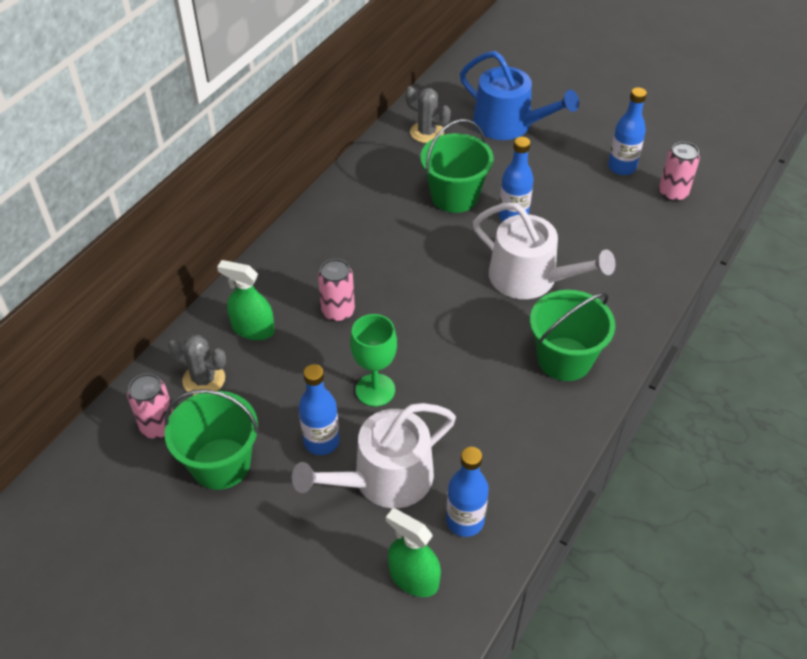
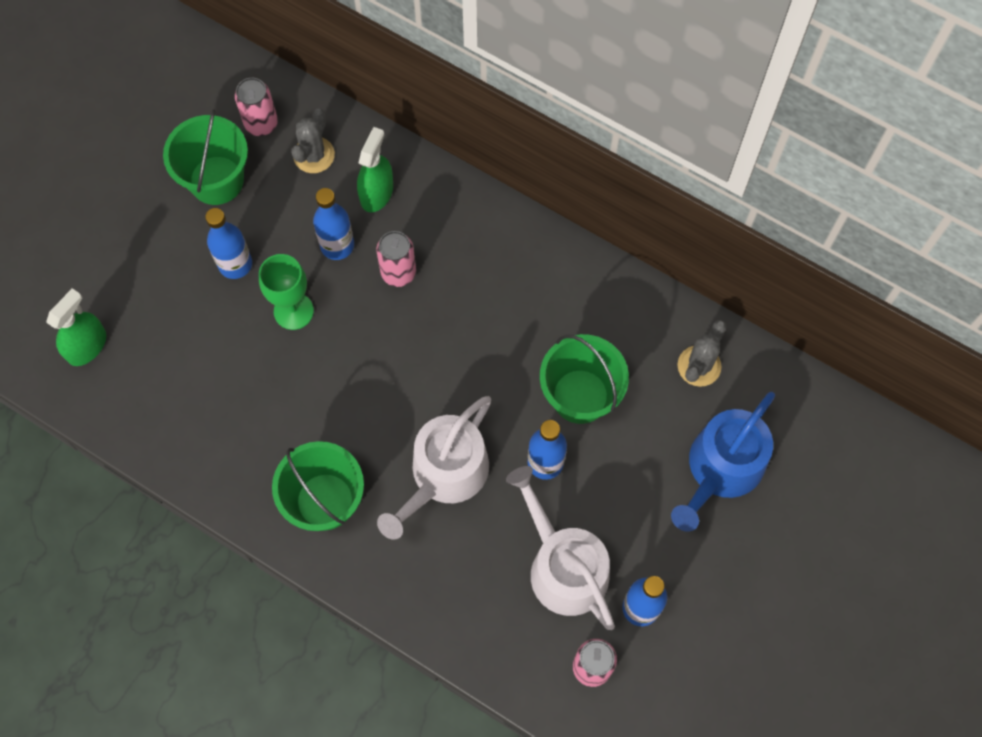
camera: 90 degrees right, 20 degrees up
(384, 479) = (189, 321): white watering can -> white watering can (563, 566)
(465, 521) = (139, 391): blue bottle -> blue bottle (337, 245)

